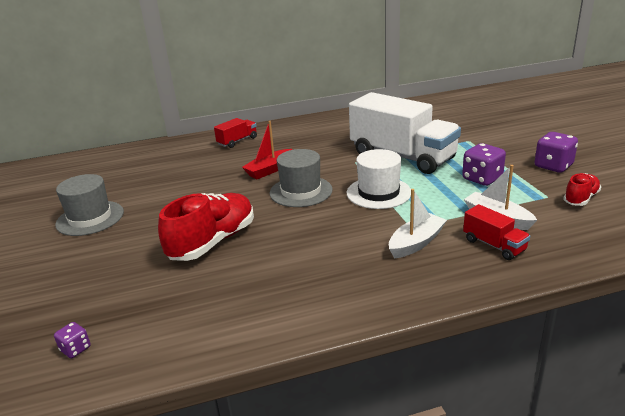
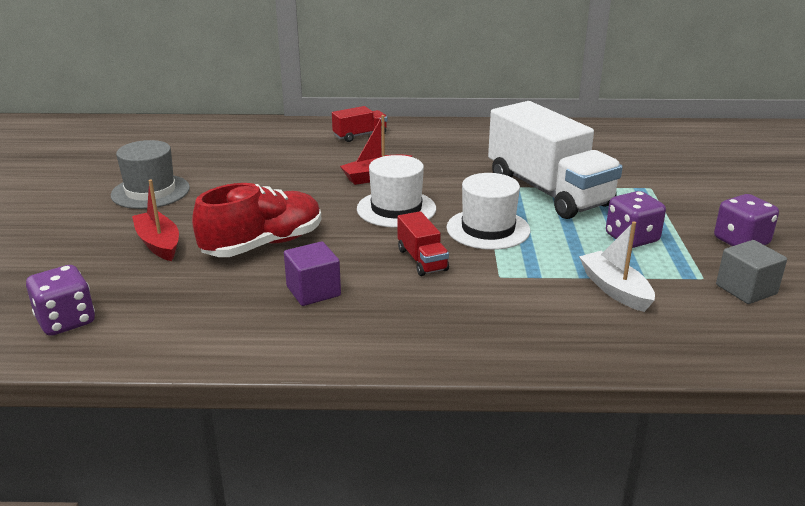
camera: 15 degrees right, 0 degrees up
(75, 349) = (66, 321): purple dice -> purple dice, size x1.89
(122, 260) = (159, 244): none -> red boat
(277, 271) = (313, 291): none -> purple cube
(301, 191) = (396, 209): grey hat -> white hat
(416, 243) = (492, 296): white boat -> none
(494, 245) = (587, 320): red truck -> red truck (422, 260)
(580, 198) = (746, 289): red shoe -> grey cube

